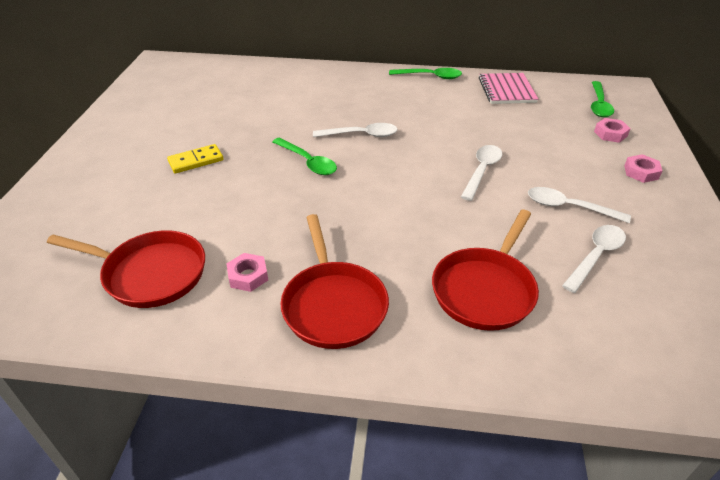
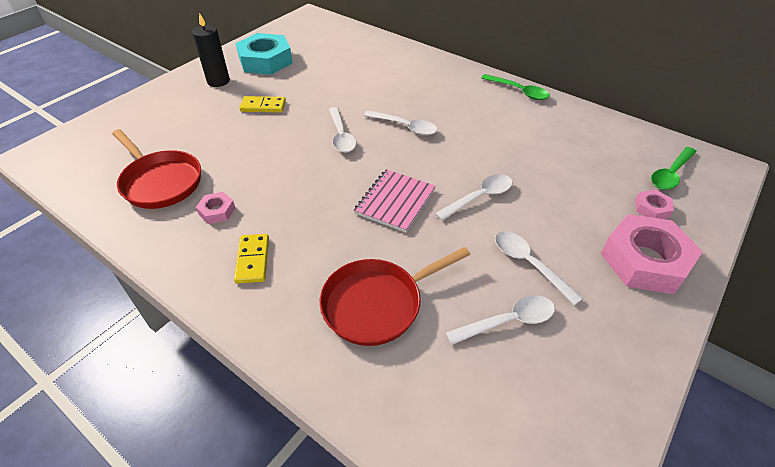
camera: 30 degrees right, 5 degrees up
(115, 152) = (218, 81): none -> black candle
(152, 117) = (265, 61): none -> turquoise nut
(308, 162) = (341, 136): green spoon -> white spoon
(333, 304) = (252, 260): red pan -> yellow domino
(506, 90) = (582, 127): pink notebook -> pink notebook (395, 201)
(641, 172) = (645, 260): pink nut -> pink nut, size x2.18

